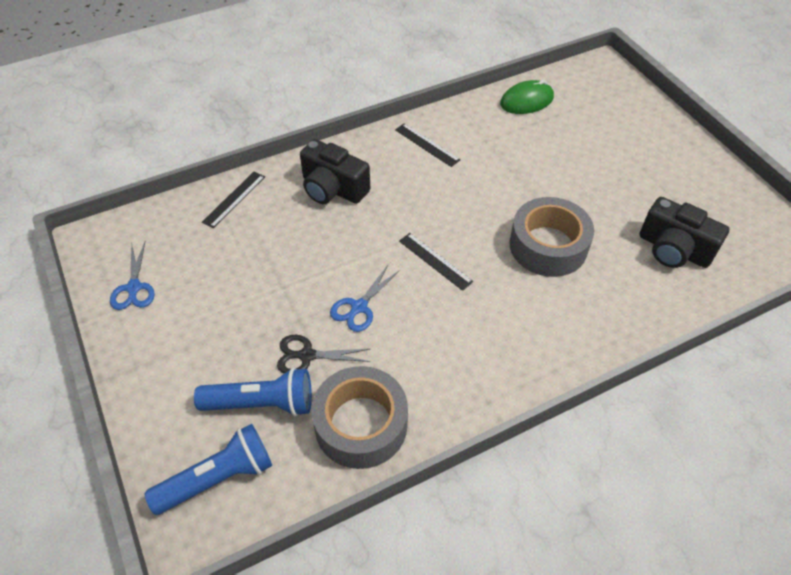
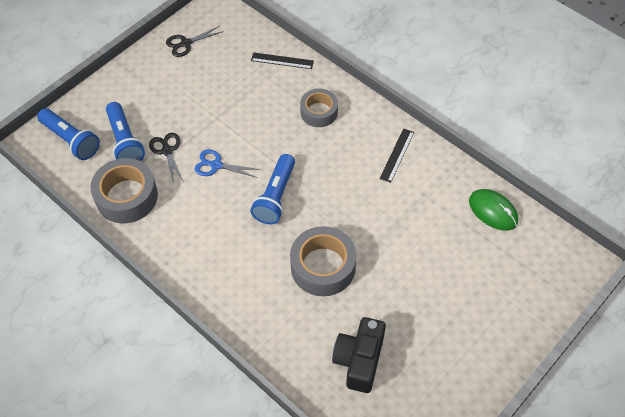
camera: 70 degrees right, 5 degrees up
(134, 288) = (185, 43): blue scissors -> black scissors
(333, 189) = (319, 112): black camera -> grey tape
(435, 261) = (276, 197): black ruler -> blue flashlight

